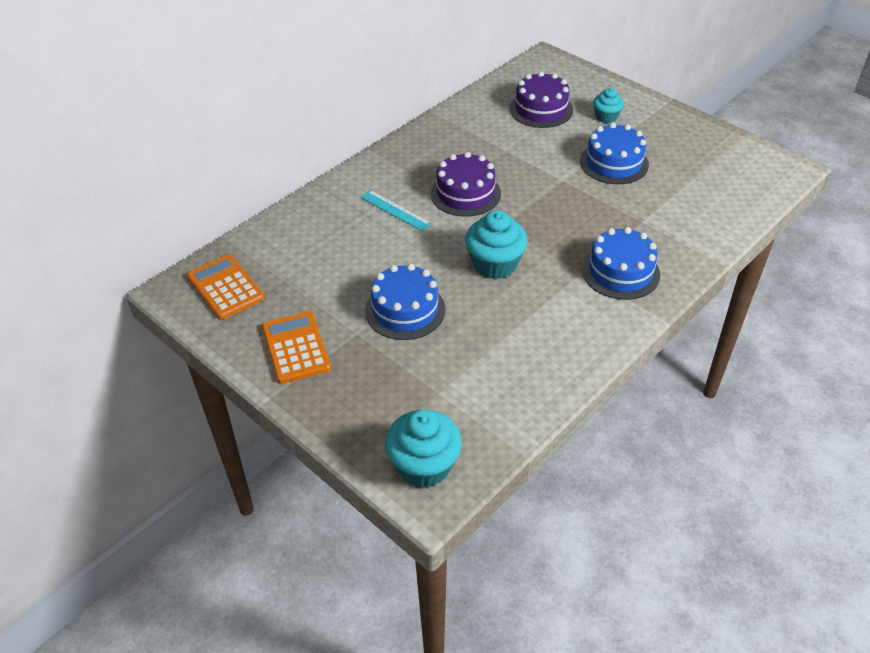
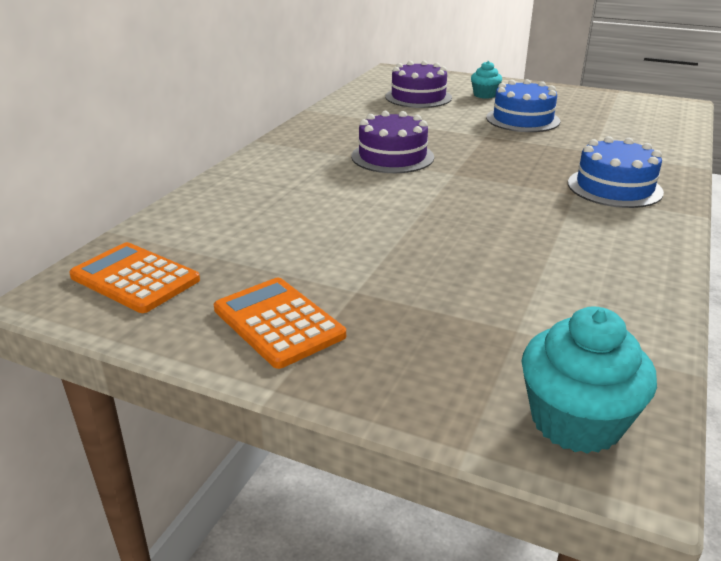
camera: 20 degrees left, 15 degrees down
(395, 210) = (322, 179): turquoise ruler -> none
(405, 310) = (402, 257): blue cake -> none
(495, 264) = (475, 202): turquoise cupcake -> none

